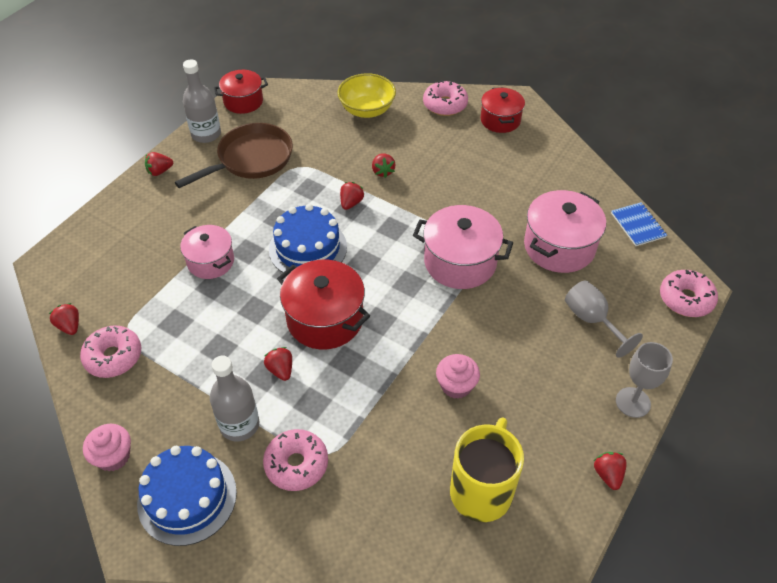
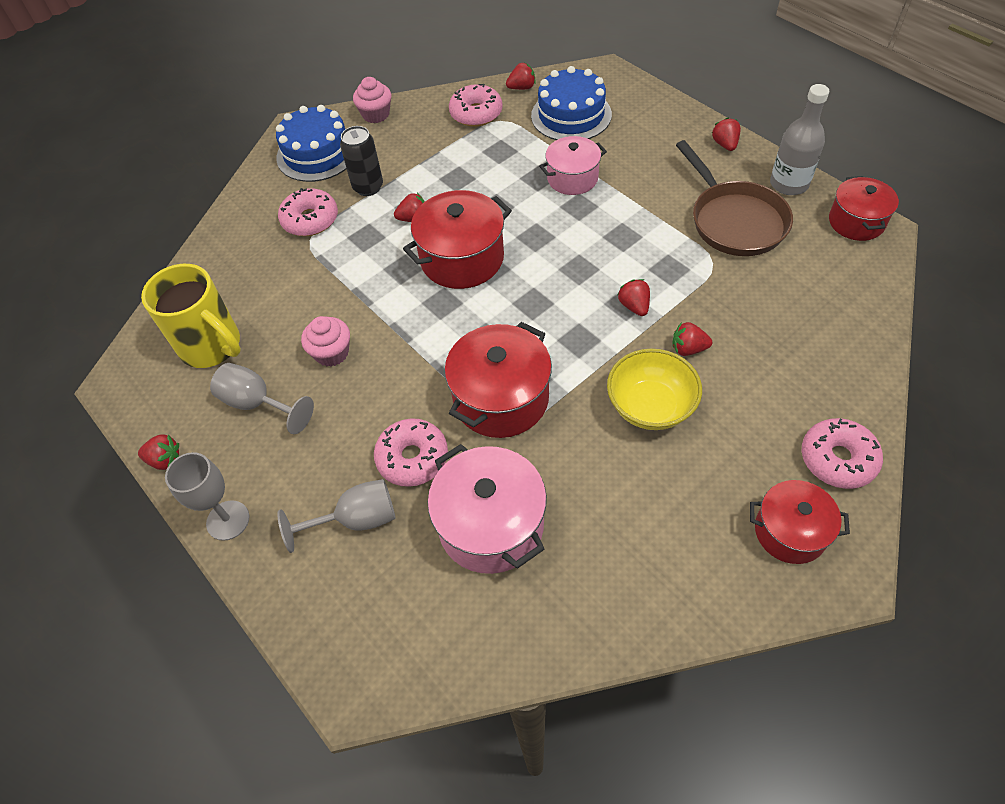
camera: 110 degrees right, 5 degrees up
(239, 425) = (368, 187): grey bottle -> black can
(308, 248) = (568, 256): blue cake -> blue cake (571, 115)
(351, 203) = (634, 306): red strawberry -> red strawberry turned 150 degrees counterclockwise
(367, 110) = (829, 353): yellow bowl -> yellow bowl (650, 406)
(460, 262) = (501, 398): pink pot -> red pot
(526, 424) = (257, 403): none -> grey goblet
(638, 225) = (499, 658): blue notebook -> none
(686, 299) = (340, 663): pink donut -> pink donut (412, 458)

